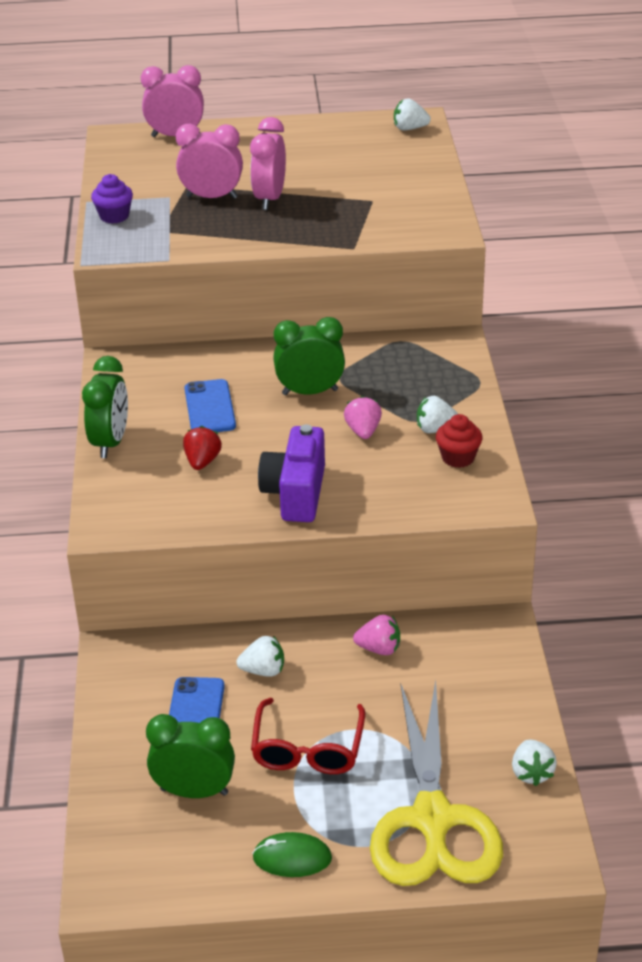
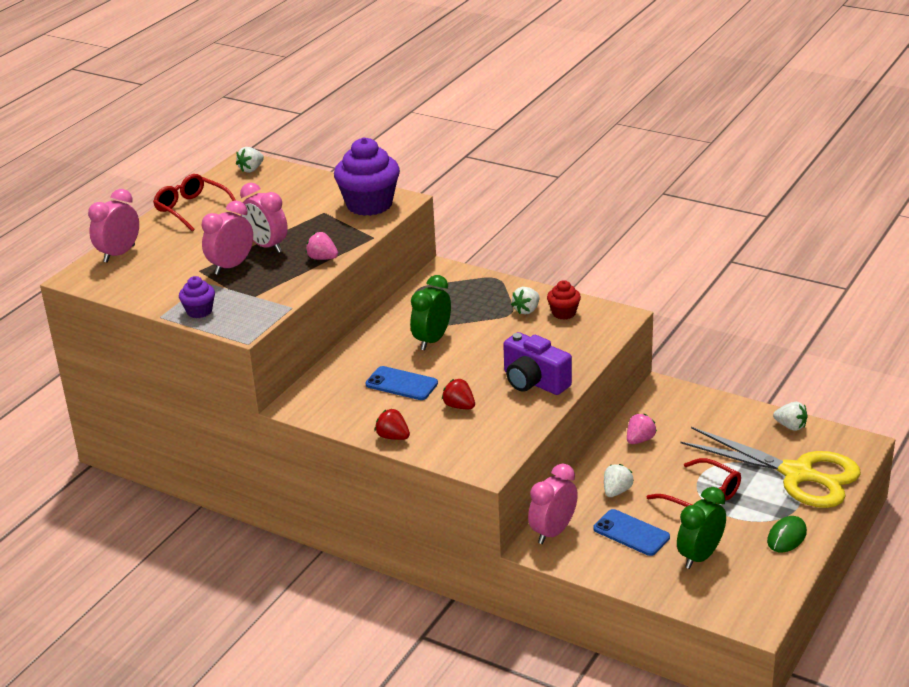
camera: 55 degrees left, 5 degrees down
(110, 442) = (393, 437): green clock -> red strawberry
(150, 651) = (553, 532): none -> pink clock
(296, 133) = (192, 209): none -> red glasses
(363, 431) = (498, 336): pink strawberry -> pink strawberry (322, 258)
(418, 218) = (369, 204): none -> purple cupcake

